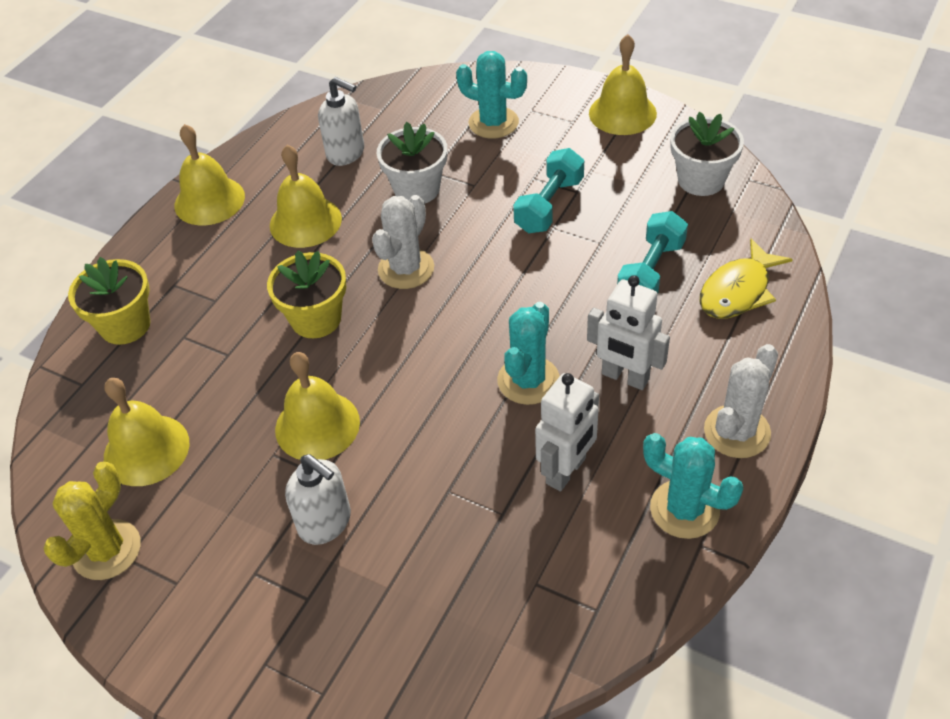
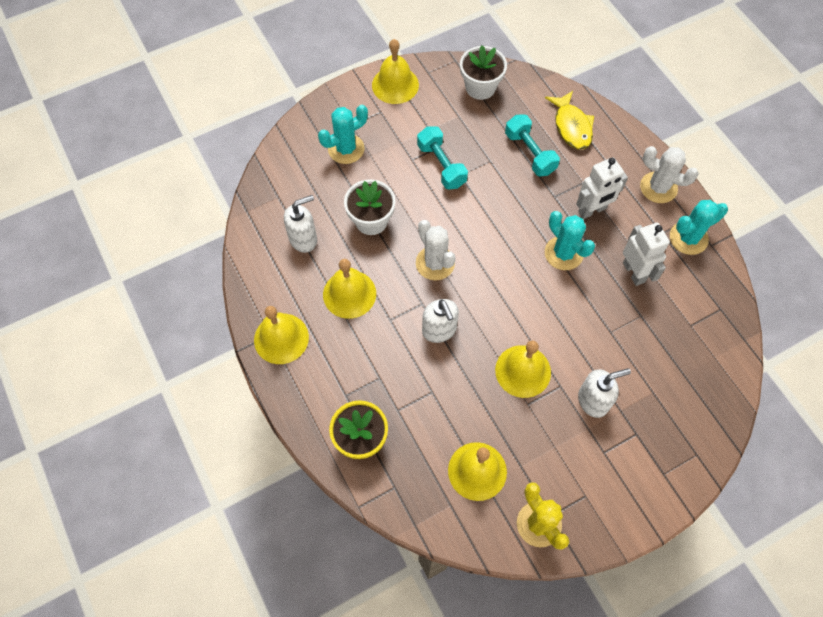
camera: 60 degrees left, 15 degrees up
(316, 319) = (439, 330): yellow flower pot -> white soap dispenser
(737, 432) = (658, 187): white cactus -> white cactus turned 45 degrees counterclockwise

